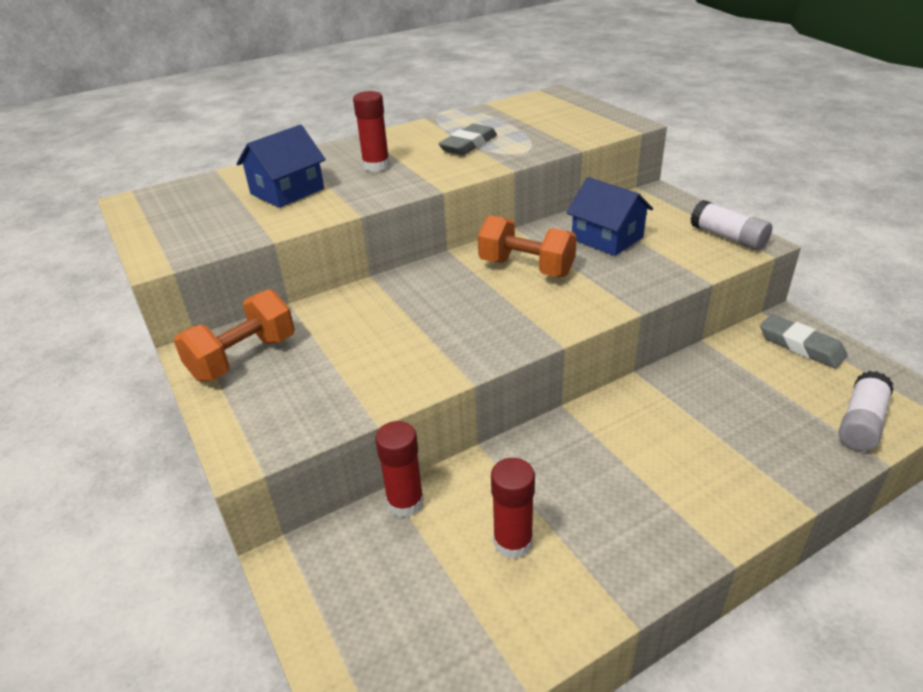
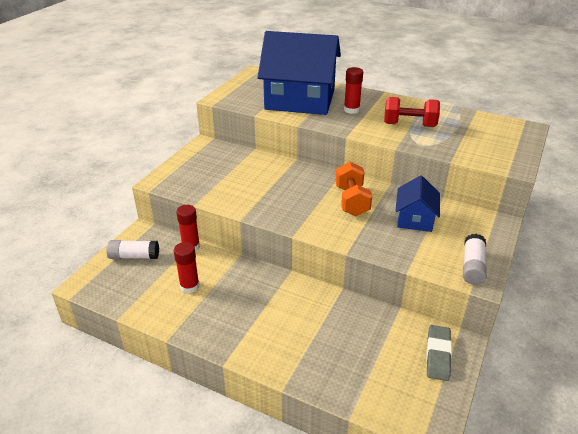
camera: 55 degrees right, 0 degrees up
(243, 358) = (209, 155): orange dumbbell -> none
(287, 191) = (300, 99): blue house -> blue house, size x2.07
(468, 145) = (409, 125): grey eraser -> red dumbbell
(861, 422) = (379, 399): white glue stick -> white glue stick (134, 256)

